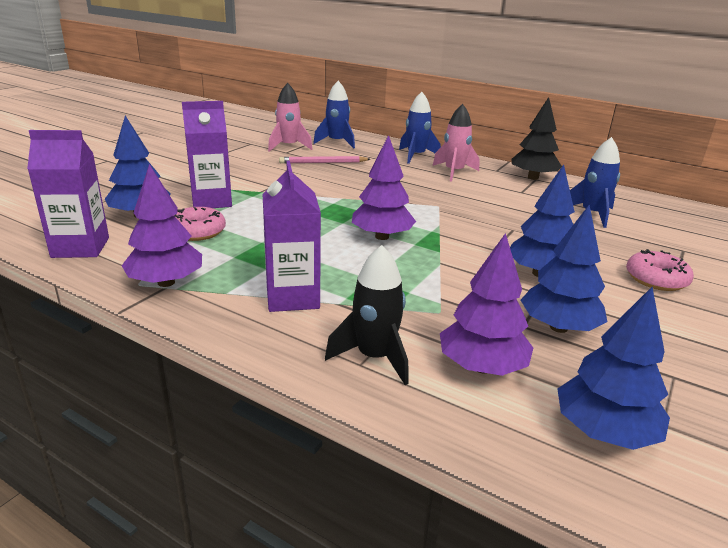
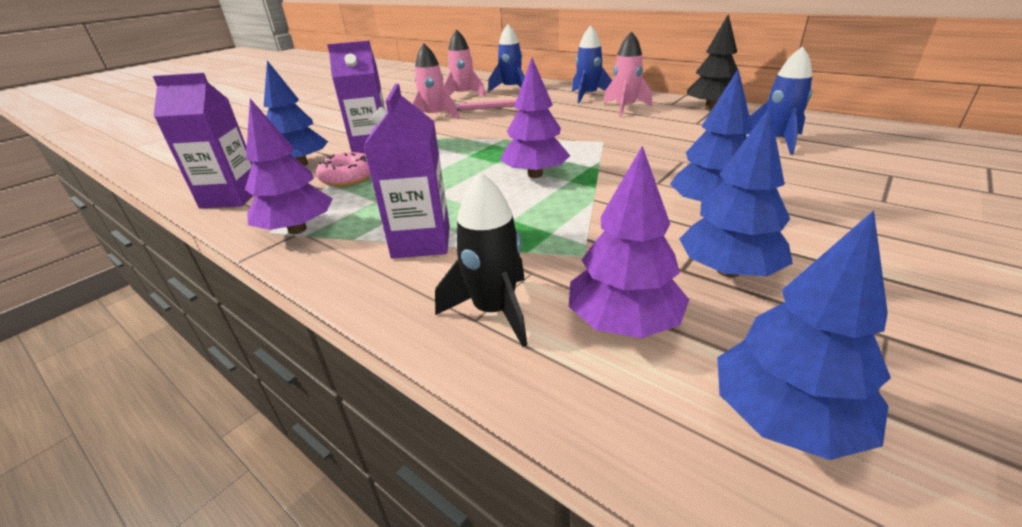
camera: 10 degrees right, 5 degrees up
(265, 169) = (434, 117): none -> pink rocket
(656, 279) = (857, 209): pink donut -> none

